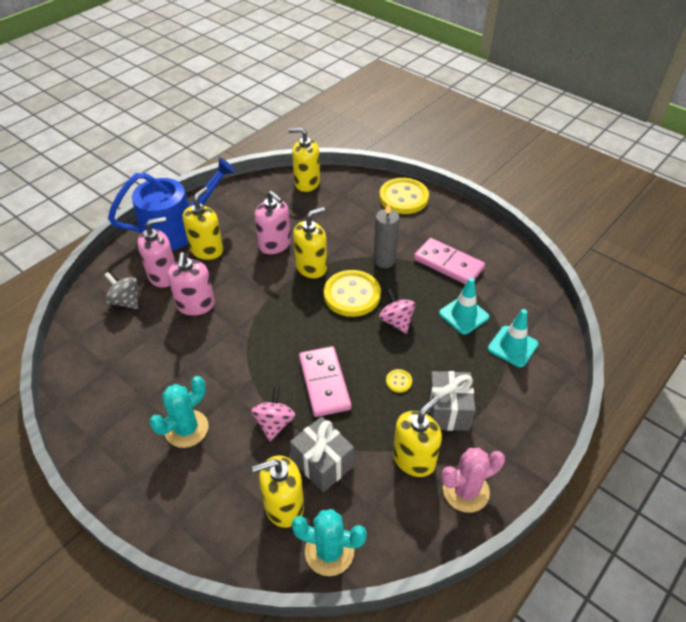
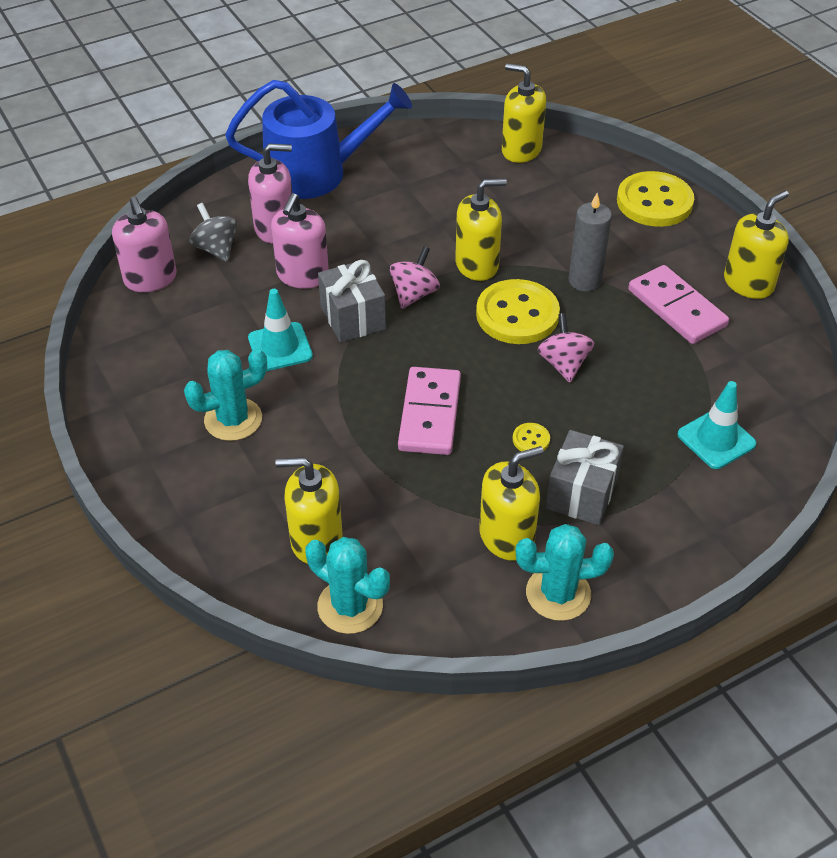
camera: 20 degrees right, 0 degrees up
(207, 250) = (345, 209): yellow soap dispenser -> yellow soap dispenser (748, 283)
(274, 423) = (344, 444): pink spinning top -> pink spinning top (414, 294)
(275, 244) = (440, 223): pink soap dispenser -> pink soap dispenser (150, 279)
(322, 463) = (385, 507): grey gift -> grey gift (353, 318)
(463, 315) = (665, 381): turquoise traffic cone -> turquoise traffic cone (280, 347)
(466, 491) = (558, 593): pink cactus -> turquoise cactus

